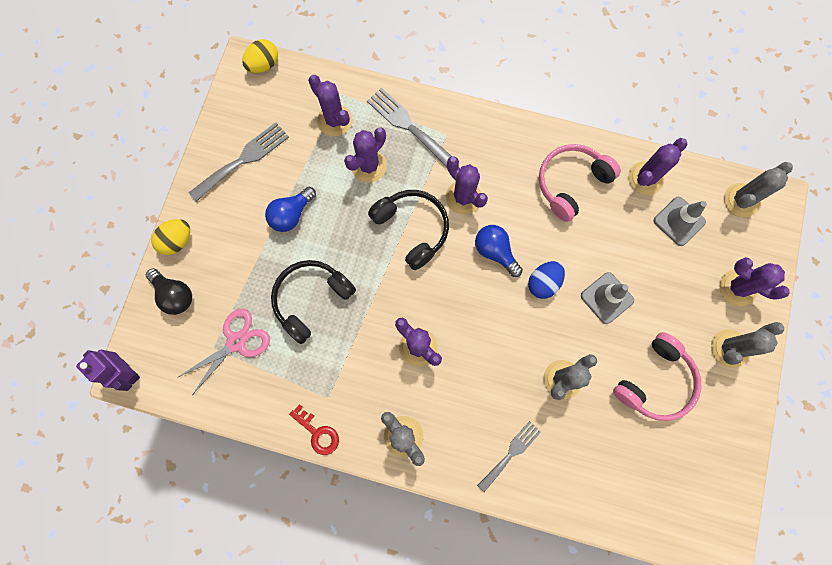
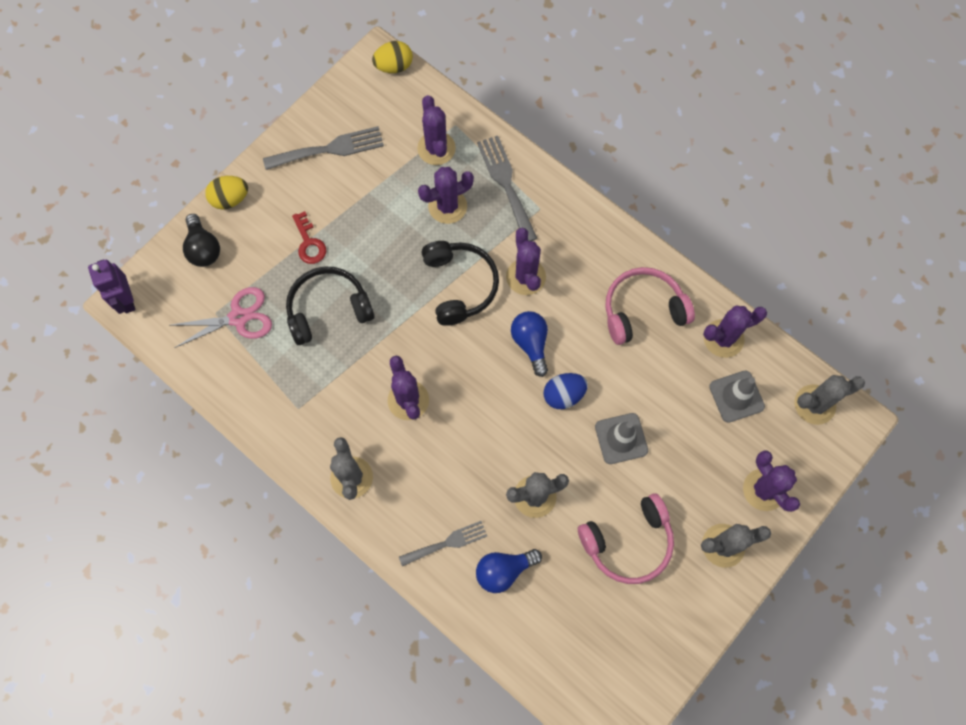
camera: 25 degrees right, 5 degrees down
(291, 214) = (349, 221): blue light bulb -> blue light bulb (504, 570)
(318, 433) = (272, 437): red key -> red key (309, 243)

